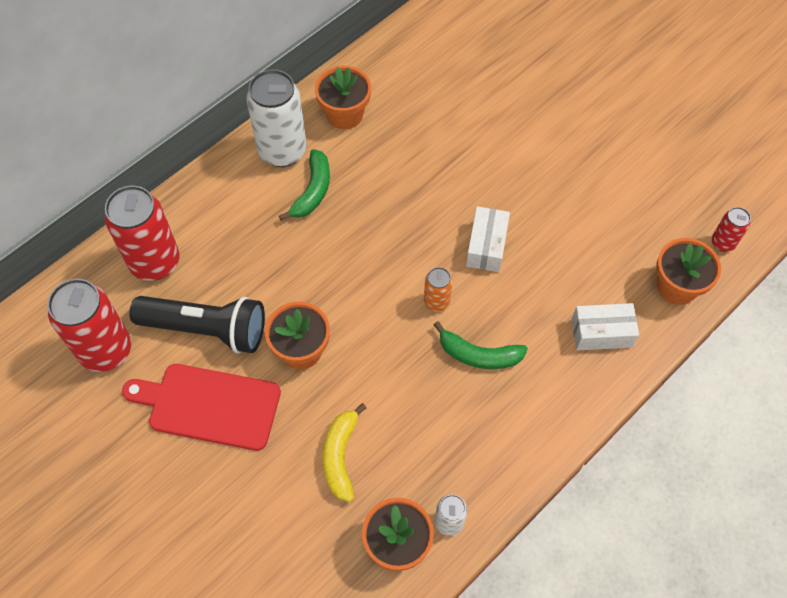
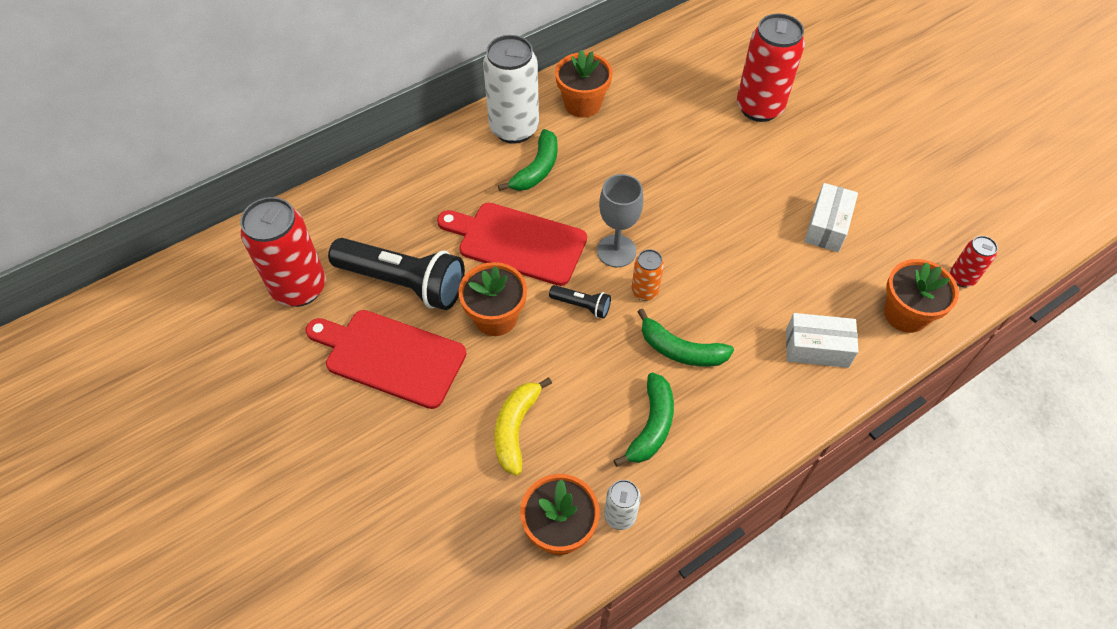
camera: 10 degrees right, 5 degrees down
(155, 262) = (366, 213): red can -> red can (759, 107)
(308, 270) = (517, 242): none -> red cutting board
(380, 325) = (582, 306): none -> black flashlight
(403, 265) = (616, 251): none -> grey goblet
(463, 432) = (651, 425): none -> green banana
(486, 246) = (706, 245): white box -> white box (827, 226)

